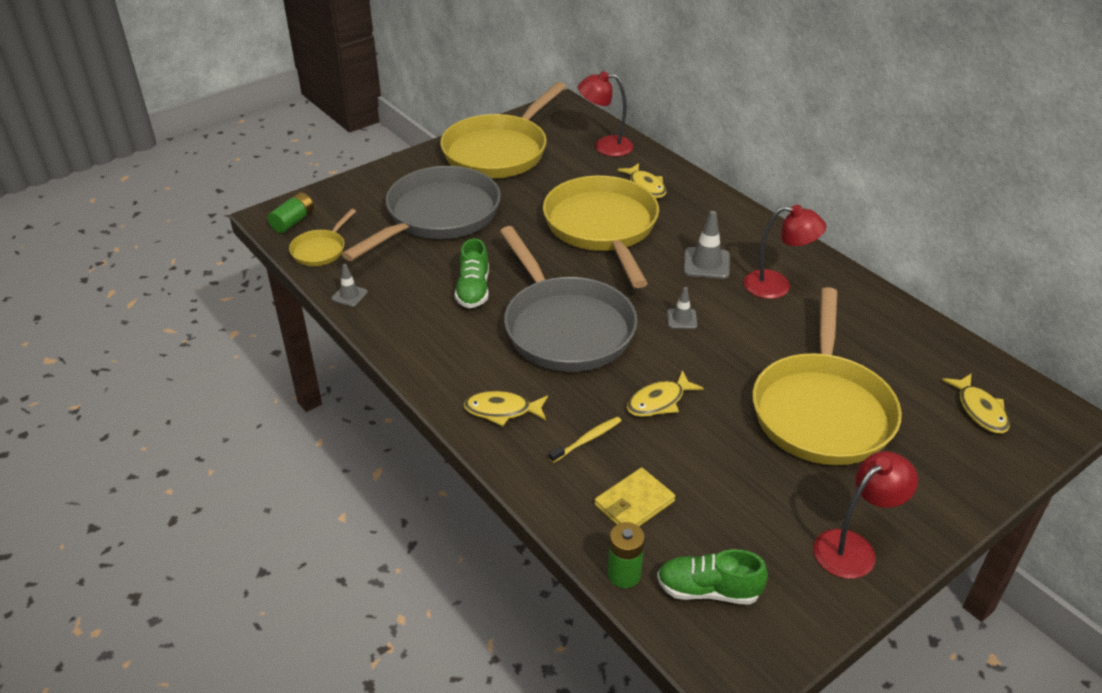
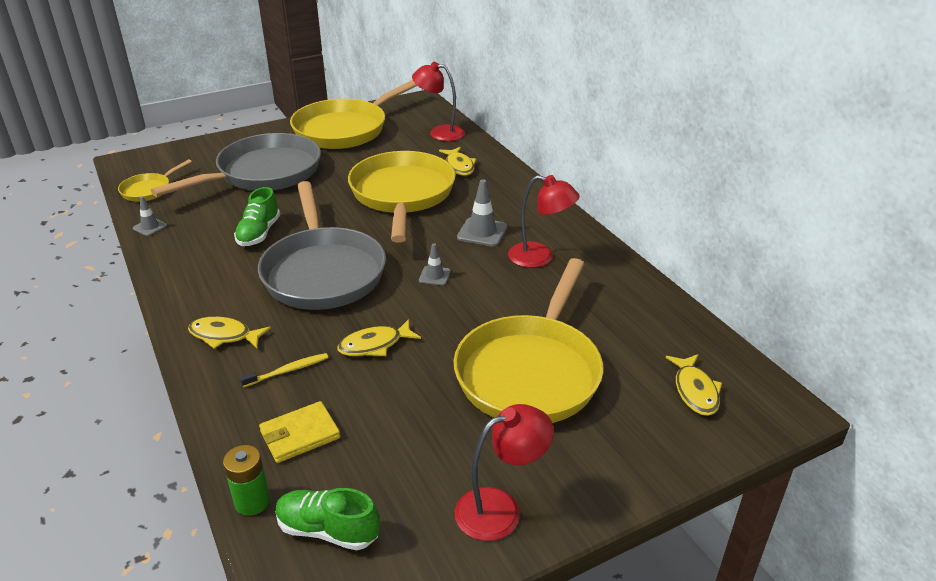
camera: 10 degrees right, 5 degrees down
(293, 221) = (140, 167): green battery -> none

